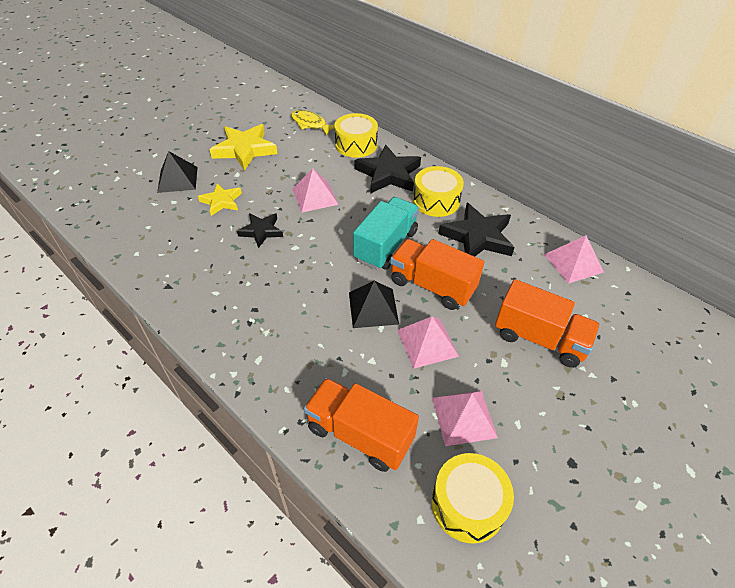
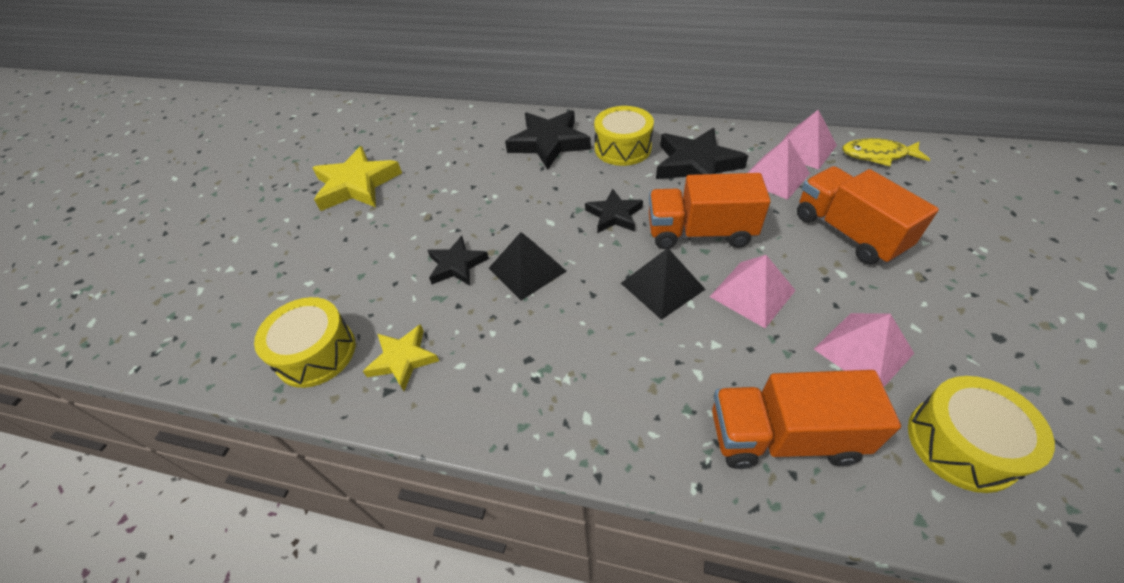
camera: 25 degrees left, 0 degrees up
(177, 179) = (292, 254): black pyramid -> black pyramid (527, 269)
(221, 201) = (376, 254): yellow star -> yellow star (403, 359)
(310, 124) = (415, 127): yellow fish -> yellow fish (878, 155)
(315, 196) = (488, 199): pink pyramid -> pink pyramid (774, 177)
(356, 144) = (486, 128): yellow drum -> yellow drum (316, 353)
(386, 246) = (614, 215): turquoise truck -> black star
(539, 338) = (848, 232): orange truck -> orange truck turned 120 degrees counterclockwise

